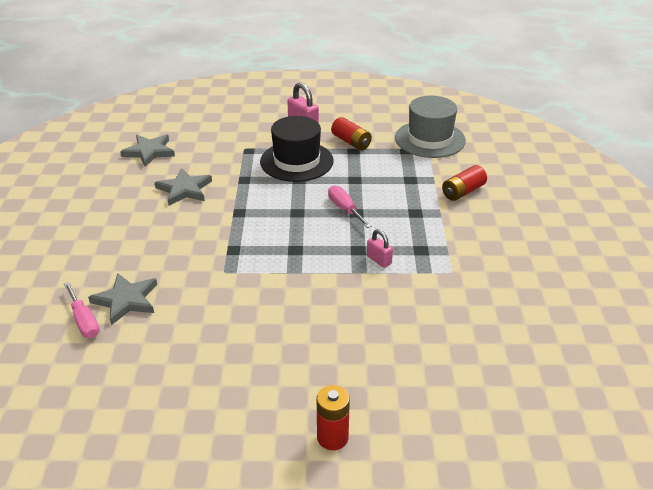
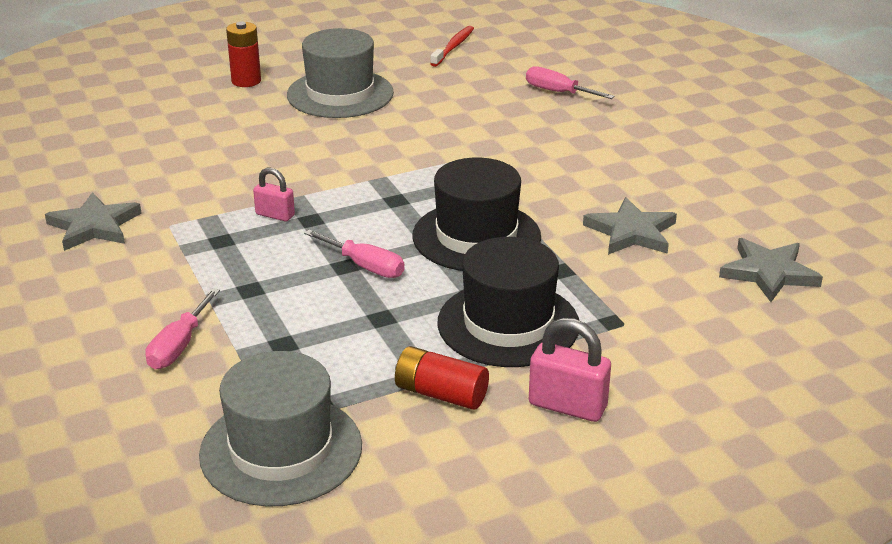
camera: 155 degrees right, 5 degrees down
(96, 426) = (453, 47): none -> red toothbrush
(126, 300) = (539, 114): grey star -> grey star (94, 226)
(258, 382) = (340, 94): none -> grey hat
(269, 210) = (476, 236): none -> black hat
(463, 192) = (179, 346): red battery -> pink screwdriver

